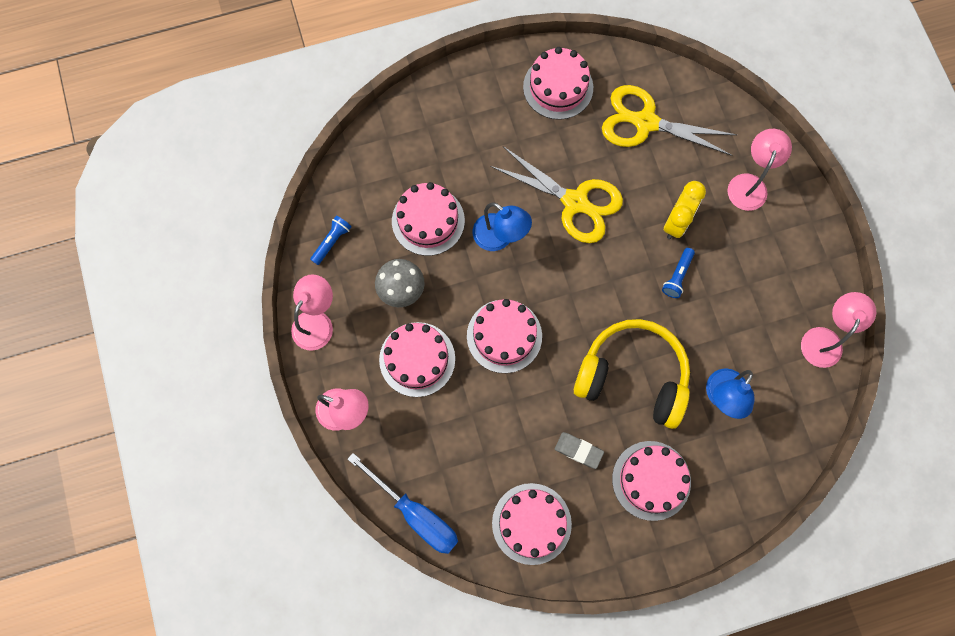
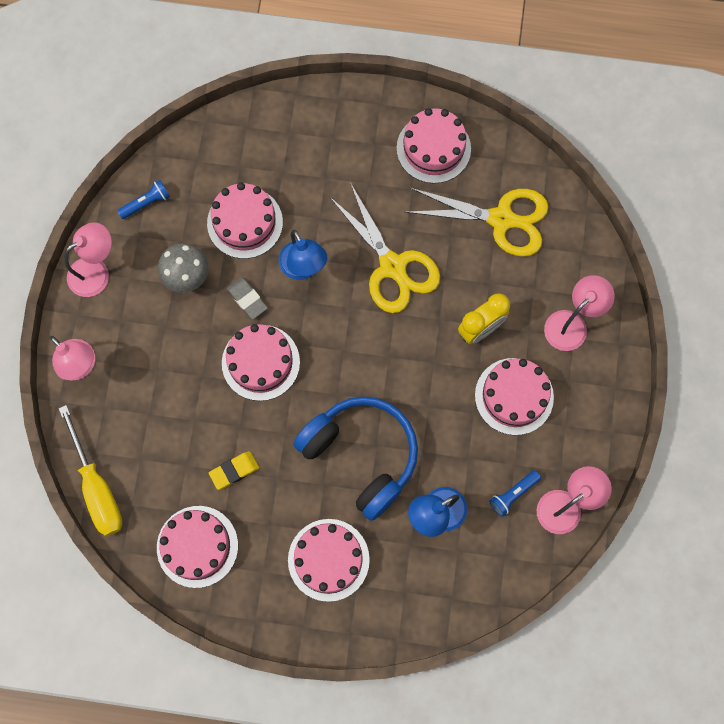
camera: 25 degrees right, 0 degrees up
(415, 513) = (97, 487): blue screwdriver -> yellow screwdriver
(417, 359) = (169, 347): pink cake -> pink cake (514, 396)
(530, 441) = (234, 471): none -> yellow eraser
(578, 450) = (275, 500): grey eraser -> grey eraser (247, 299)
(632, 376) = (361, 455): yellow headphones -> blue headphones
(645, 122) = (501, 219): yellow scissors -> yellow scissors turned 150 degrees clockwise
(677, 276) = (454, 381): blue flashlight -> blue flashlight (513, 494)

